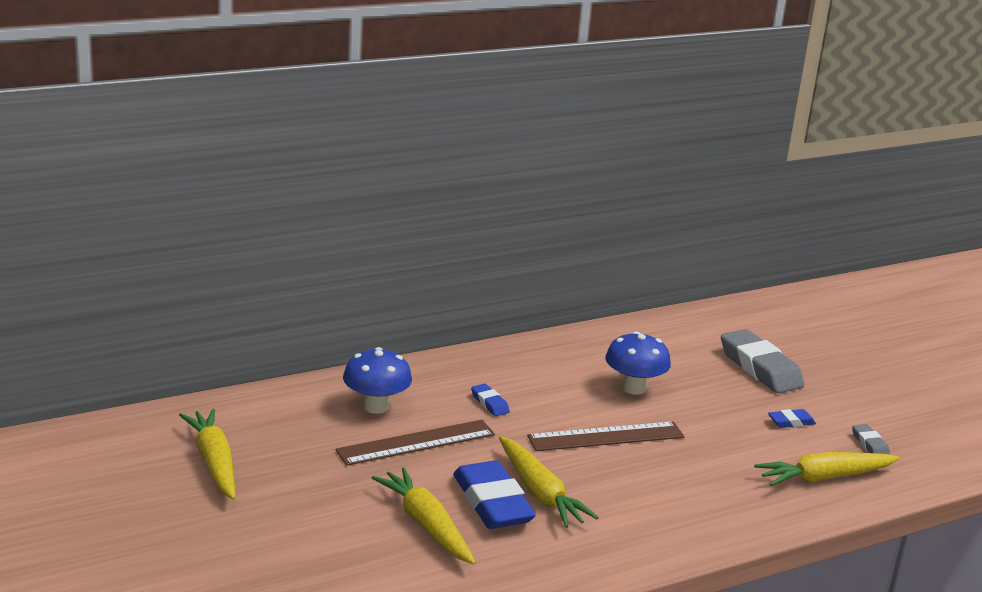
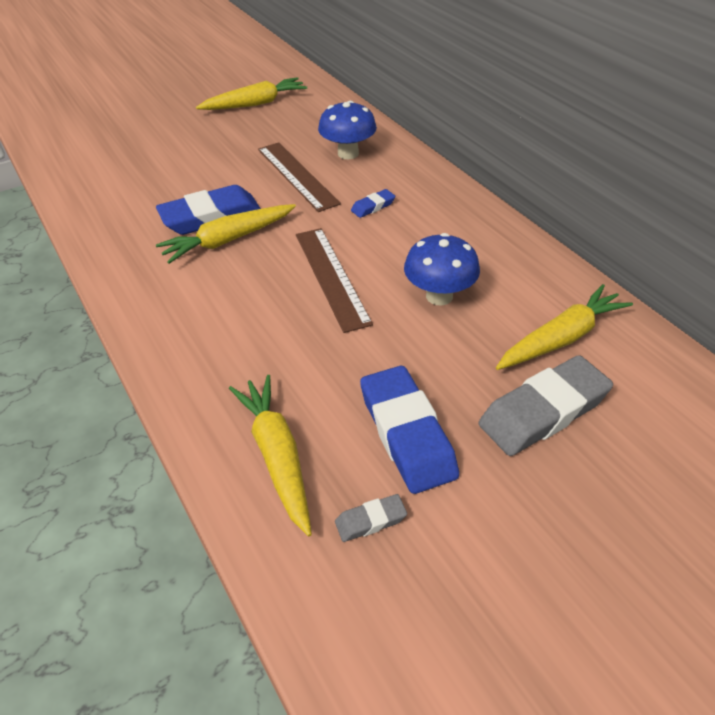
camera: 90 degrees right, 20 degrees up
(426, 525) = (180, 189): yellow carrot -> yellow carrot (561, 338)
(791, 422) = (407, 434): blue eraser -> blue eraser, size x2.17

